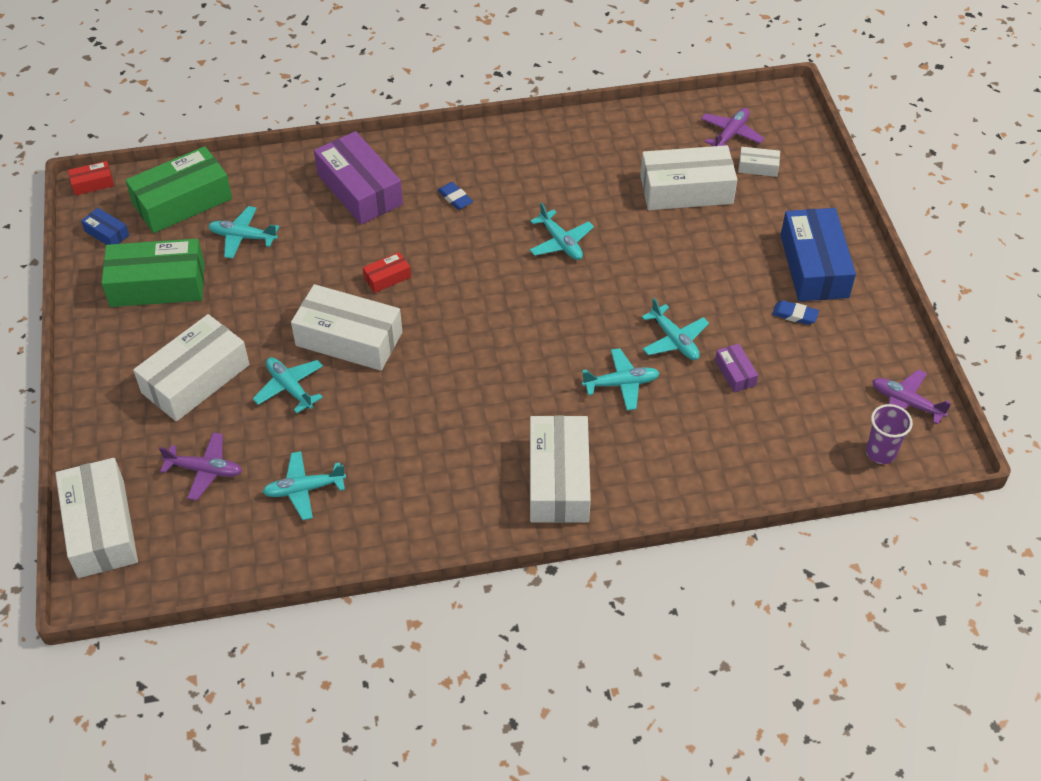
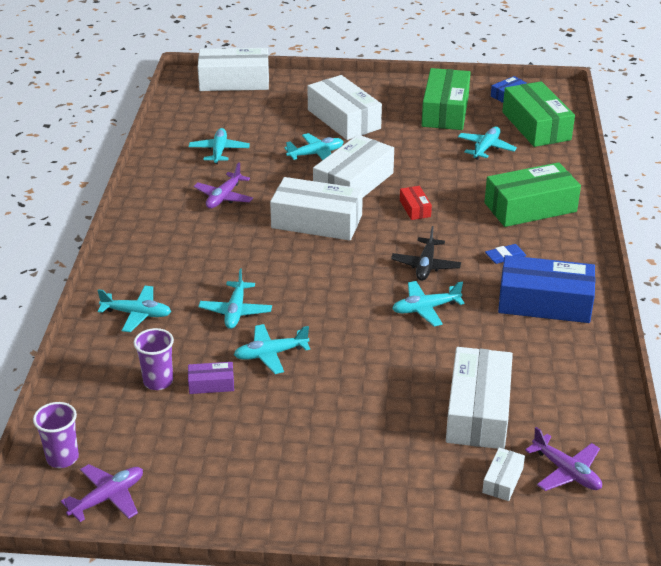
camera: 105 degrees right, 15 degrees down
(92, 183) = (566, 92): red box -> none
(205, 470) = (259, 117): purple plane -> purple plane (224, 197)
(359, 189) = (530, 207): purple box -> green box
(490, 253) = (425, 266): none -> black plane
(558, 480) = (157, 260): white box -> white box (317, 221)
(659, 466) = (137, 314): none -> turquoise plane
(750, 414) = (158, 381): none -> purple cup
(794, 315) = (264, 447): blue eraser -> none
(814, 266) = (327, 483): blue box -> blue box (544, 302)

